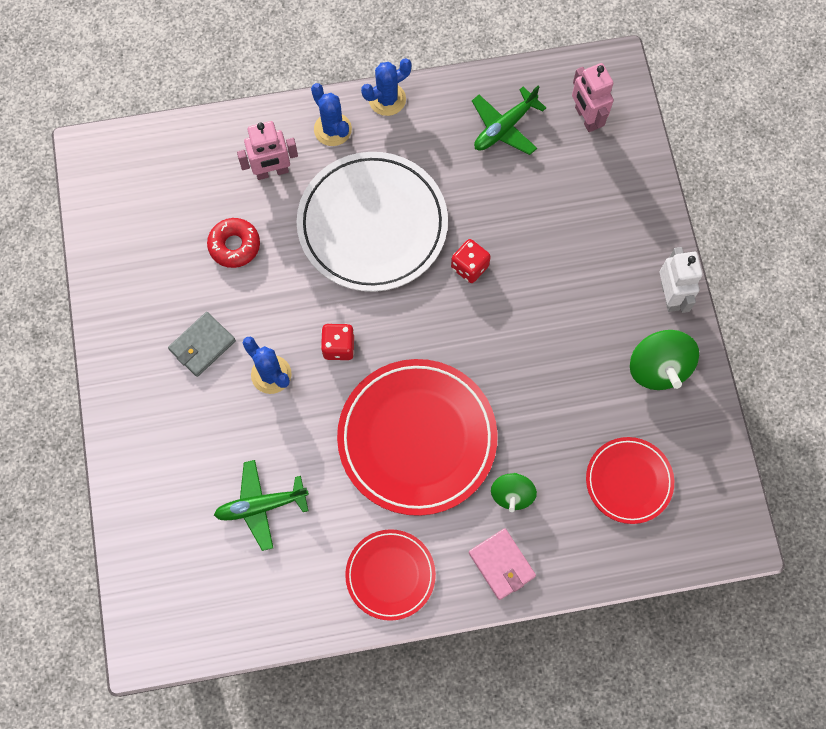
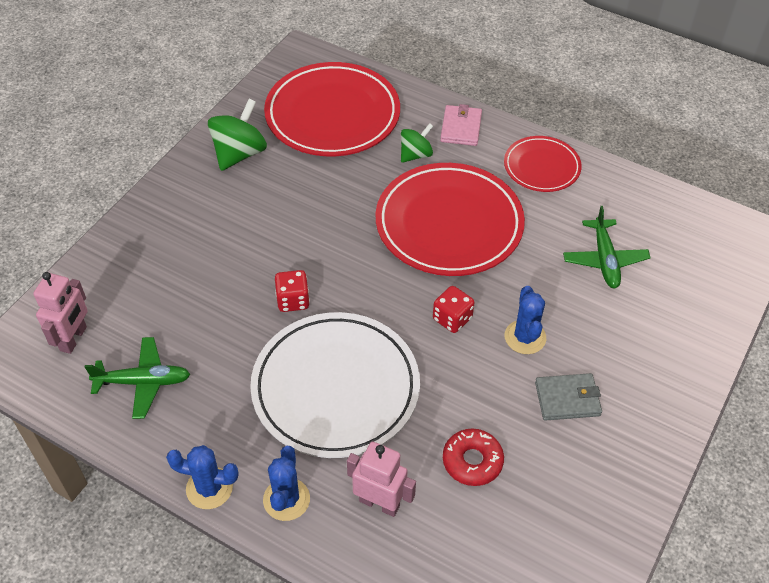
camera: 140 degrees left, 20 degrees down
(261, 506) = (604, 260): green plane -> green plane turned 60 degrees clockwise
(629, 481) = (332, 115): red plate -> red plate, size x1.83
(670, 296) = (177, 184): white robot -> none

